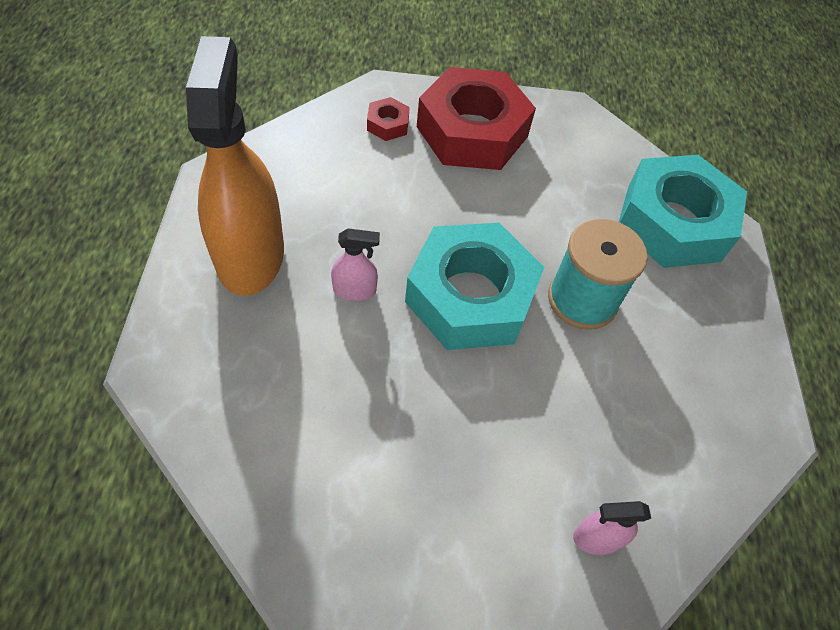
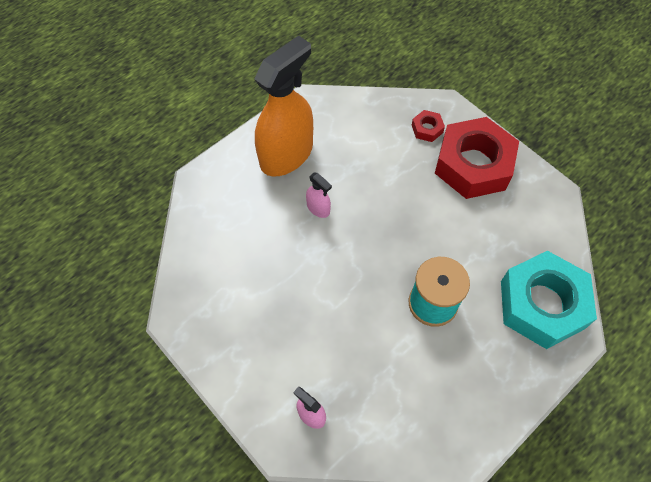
camera: 50 degrees right, 5 degrees up
(470, 297) = (373, 255): turquoise nut -> none

